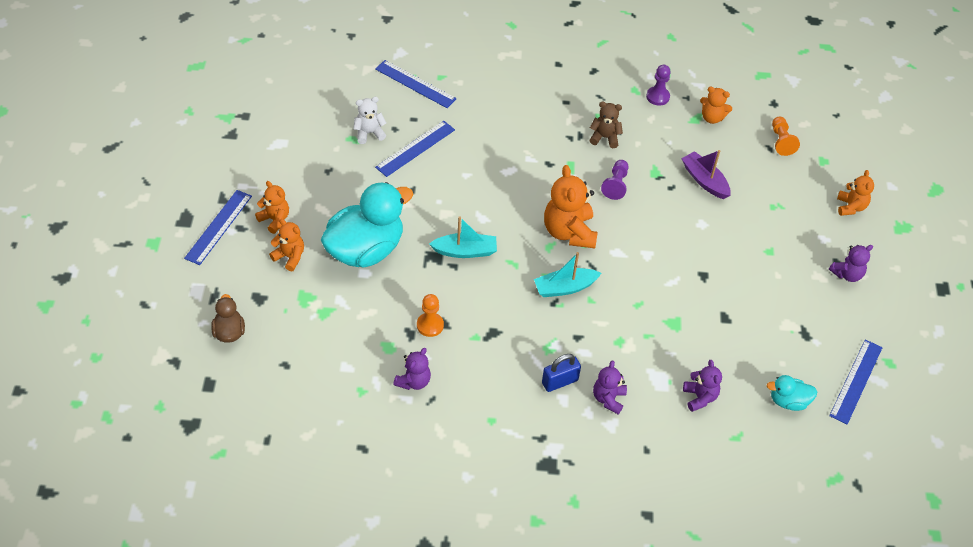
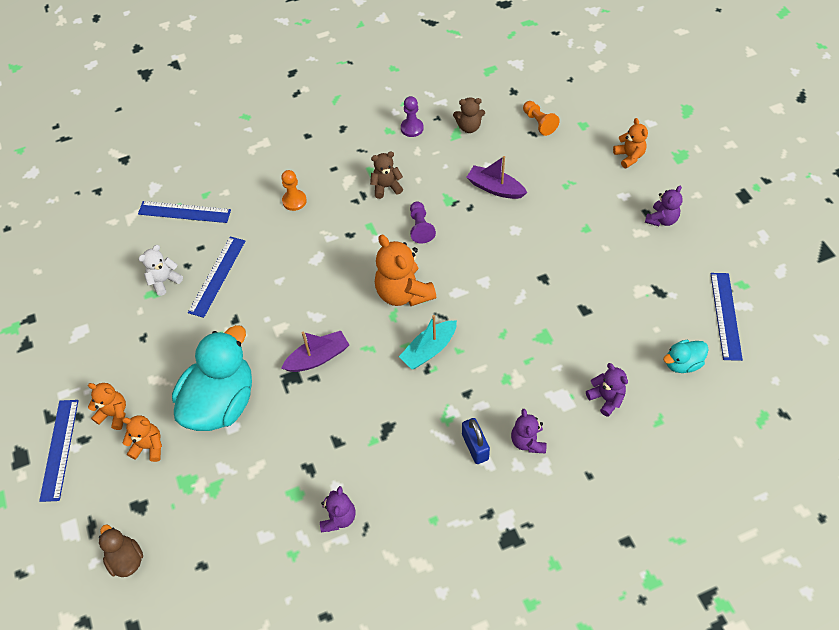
camera: 20 degrees left, 5 degrees up
(430, 325) = (324, 450): orange pawn -> orange pawn (294, 201)
(465, 251) = (318, 357): turquoise boat -> purple boat
(560, 382) = (475, 447): blue padlock -> blue padlock turned 60 degrees counterclockwise
(712, 118) = (469, 127): orange teddy bear -> brown teddy bear

